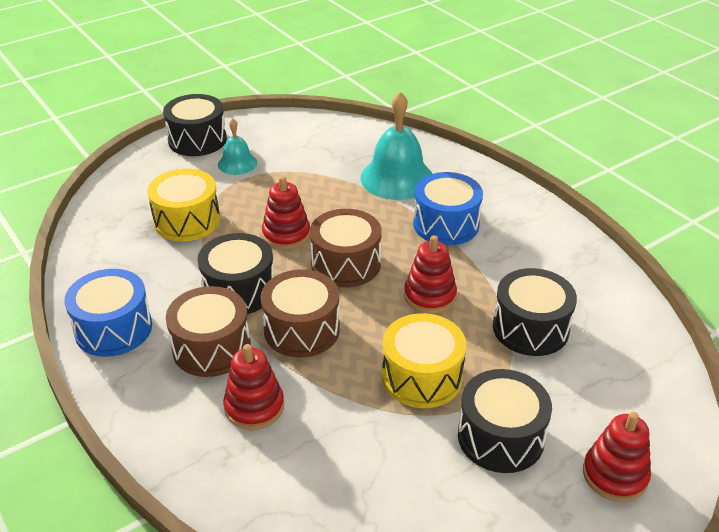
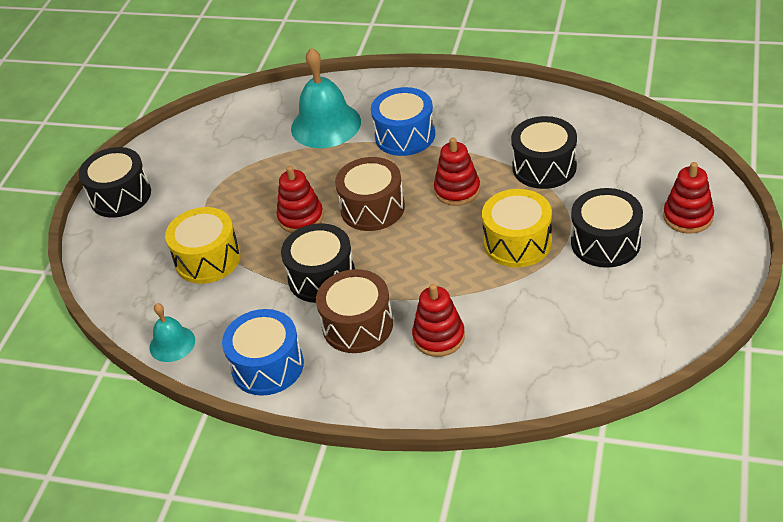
camera: 35 degrees left, 5 degrees up
(237, 163) = (183, 192): turquoise bell -> turquoise bell (172, 344)
(302, 329) = (402, 270): brown drum -> none

